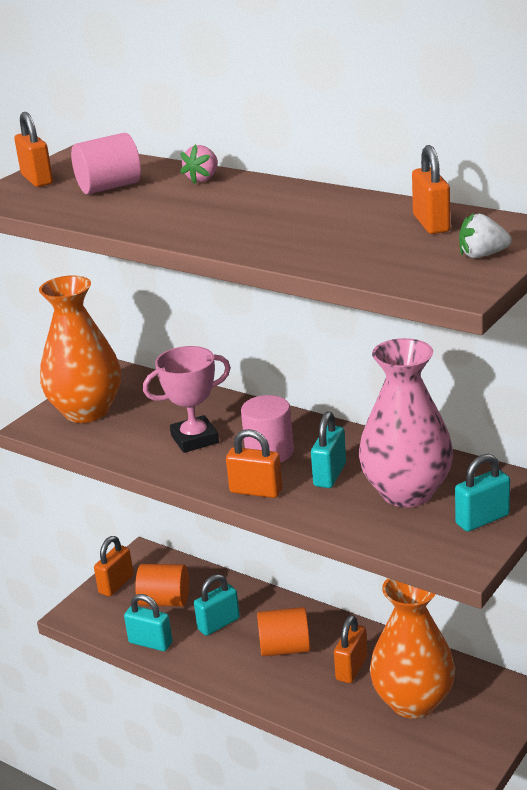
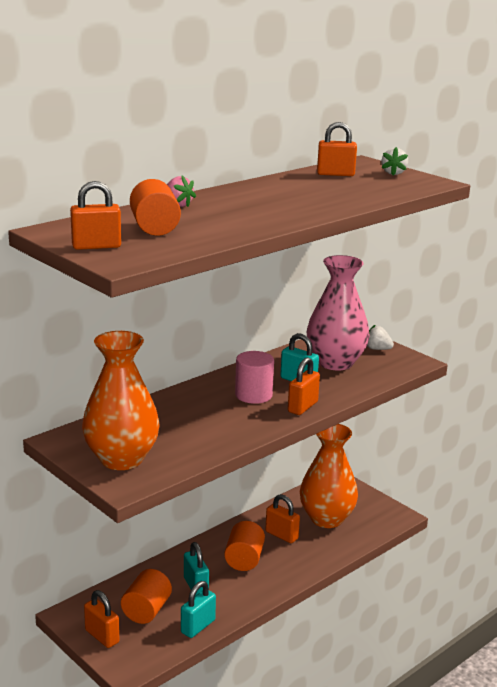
camera: 80 degrees left, 5 degrees down
(109, 187) = (154, 228): pink cylinder -> orange cylinder
(194, 439) = (211, 419): pink trophy -> none
(482, 519) = (377, 349): turquoise padlock -> white strawberry

